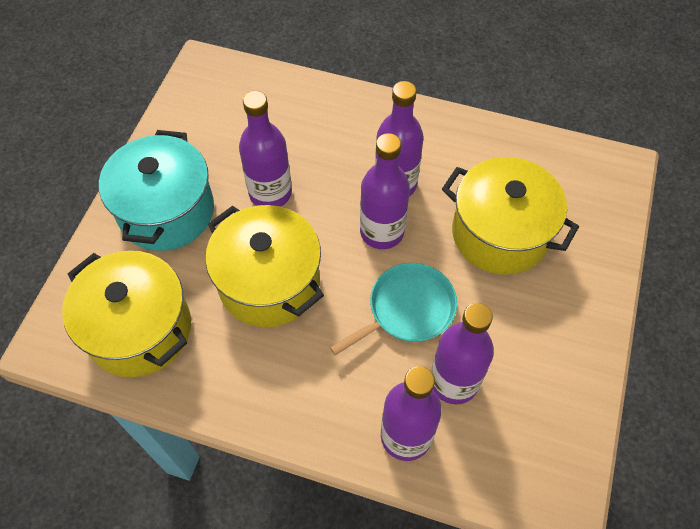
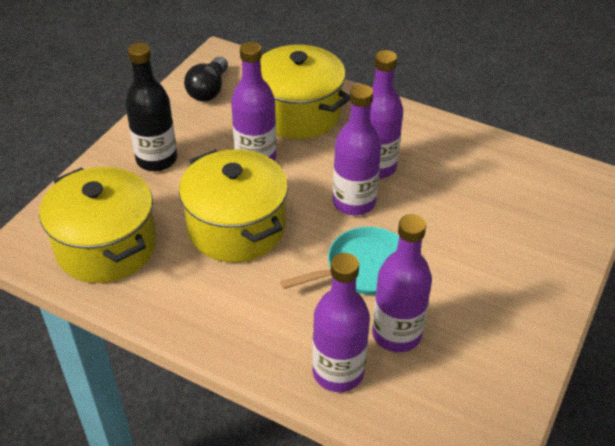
camera: 10 degrees right, 15 degrees down
(166, 211) = (156, 160): turquoise pot -> black bottle
(201, 112) = (208, 90): none -> black light bulb
(500, 233) = (469, 219): yellow pot -> yellow pot (298, 113)

